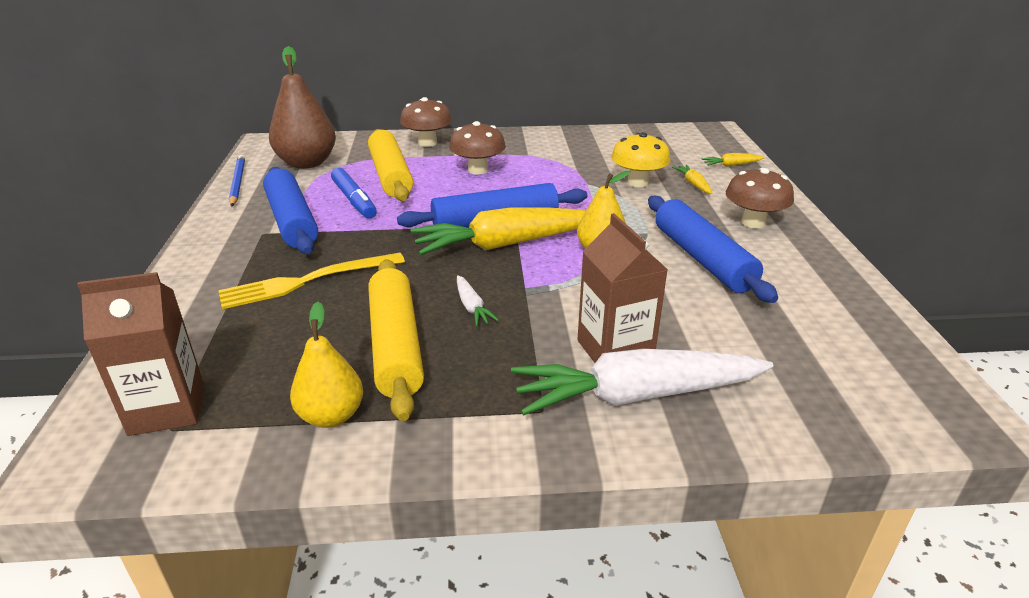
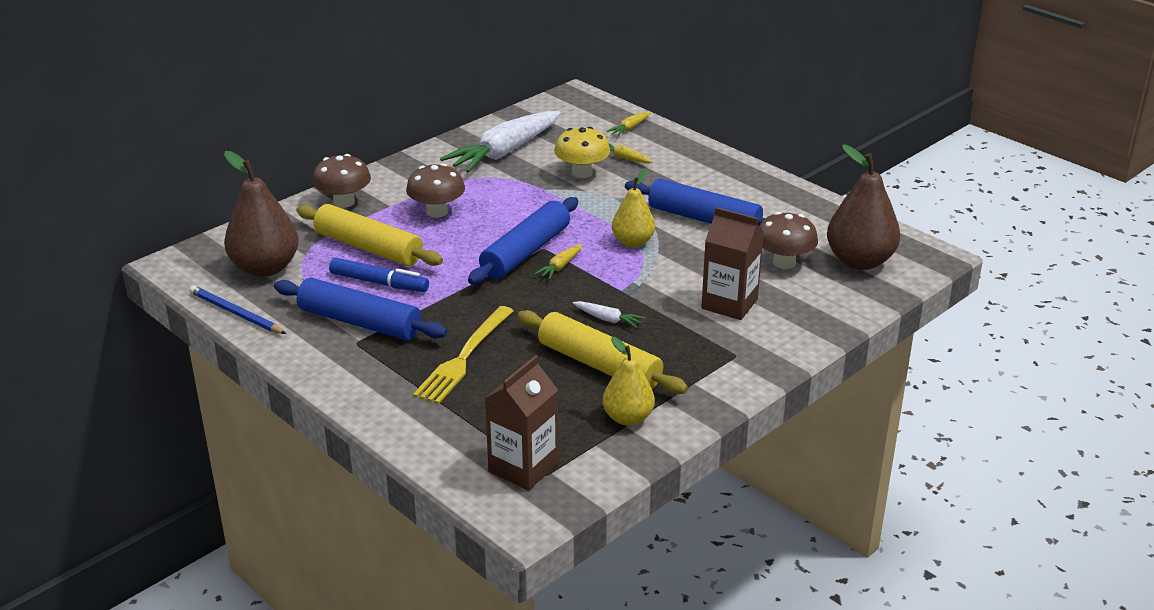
camera: 40 degrees left, 0 degrees up
(504, 244) = (560, 267): yellow carrot -> yellow carrot, size x0.41
(636, 396) = (772, 323): white carrot -> white carrot (504, 152)
(753, 222) = (703, 176): brown mushroom -> brown mushroom (784, 262)
(844, 377) = (859, 261): none -> brown pear

